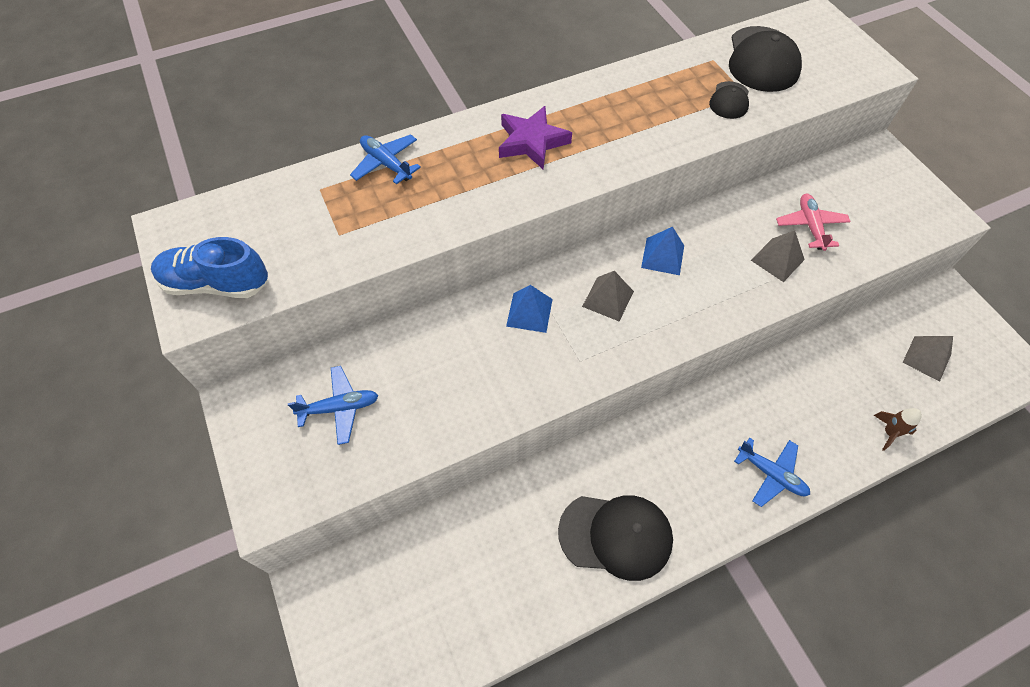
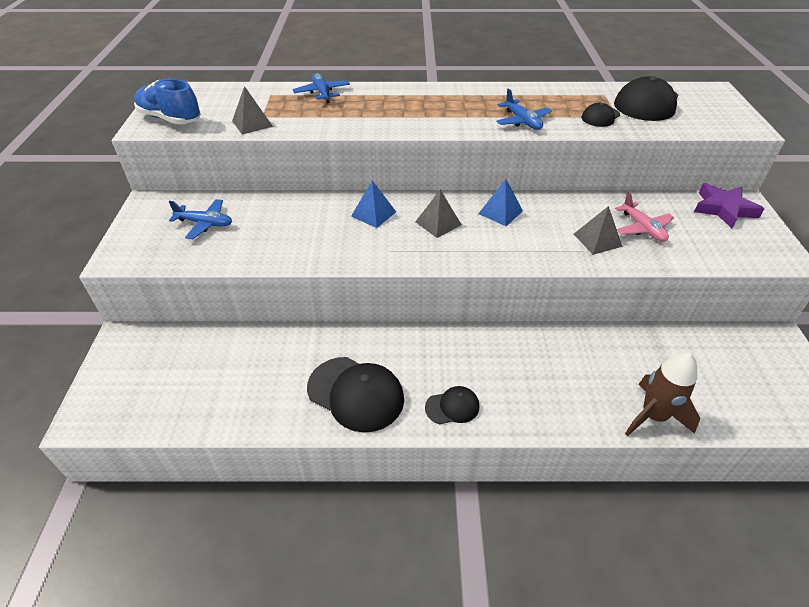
camera: 25 degrees right, 15 degrees down
(532, 142) = (429, 104): purple star -> purple star (723, 209)
(715, 506) = (452, 407): none -> black cap
(771, 474) = (517, 404): blue plane -> blue plane (522, 121)
(810, 226) = (642, 228): pink plane -> pink plane turned 135 degrees clockwise
(889, 432) = (653, 416): brown rocket -> brown rocket, size x1.79
(926, 358) = (726, 376): grey pyramid -> grey pyramid (252, 123)

